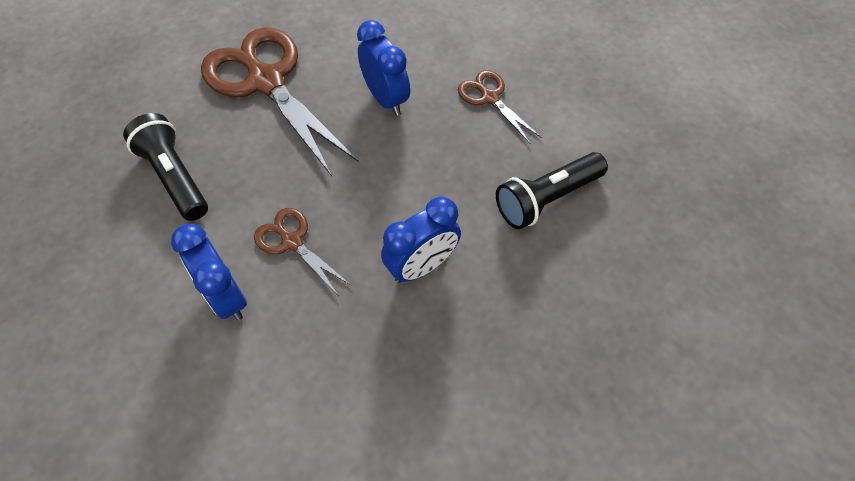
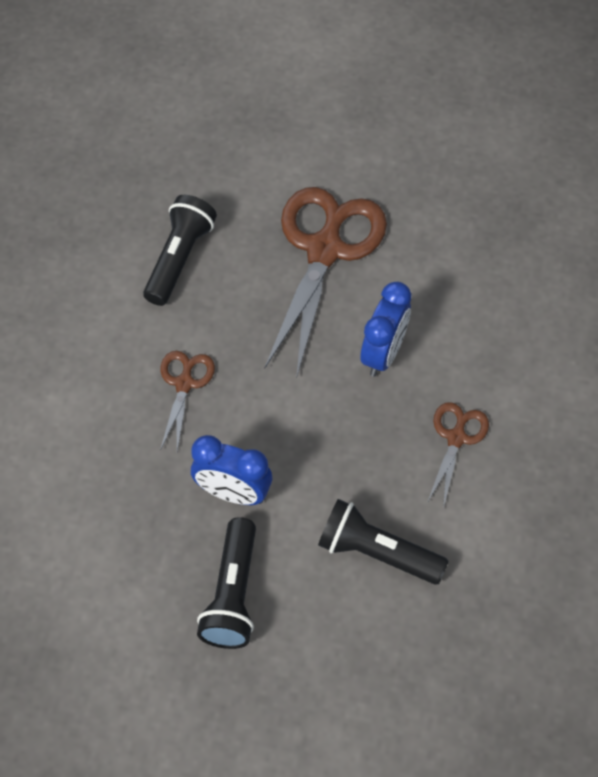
camera: 55 degrees right, 0 degrees up
(226, 296) = (105, 373): blue clock -> none
(513, 321) = (232, 594): none -> black flashlight

